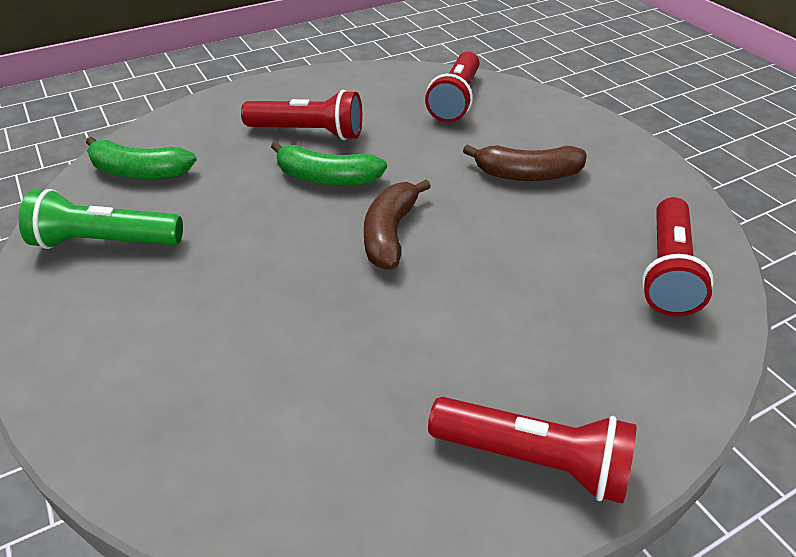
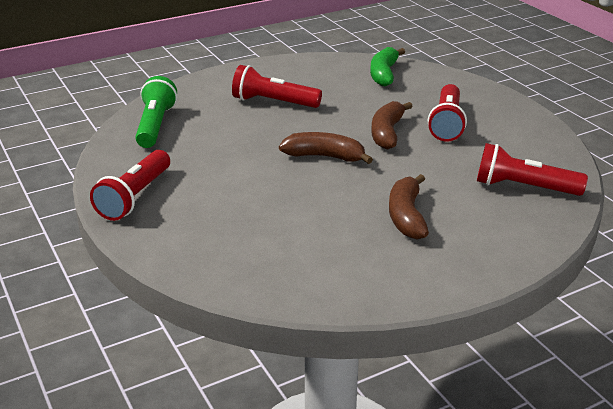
camera: 90 degrees right, 10 degrees down
(105, 242) = (314, 74): green flashlight -> green flashlight (155, 125)
(327, 178) = (387, 133): green banana -> brown banana
(667, 271) = (282, 269): red flashlight -> red flashlight (273, 102)

